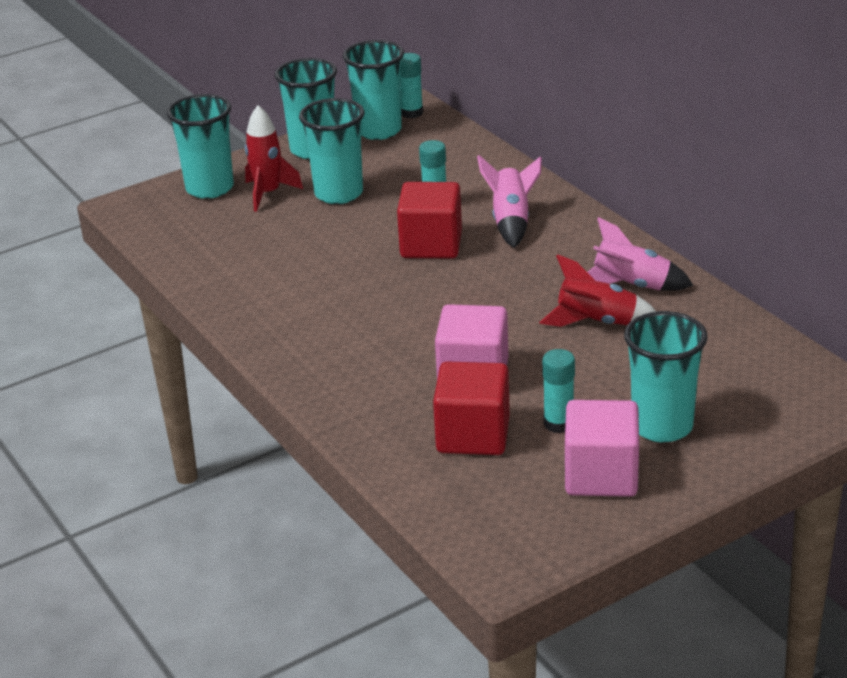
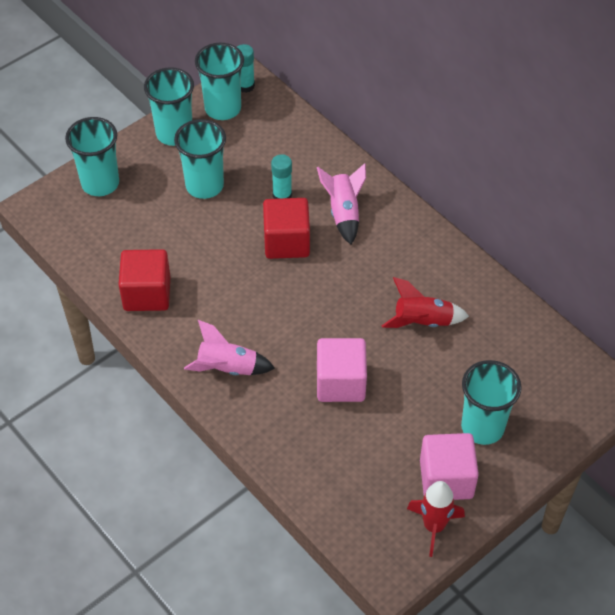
camera: 10 degrees left, 20 degrees up
(268, 194) = (148, 188): red rocket -> red rocket (434, 526)
(473, 435) = (350, 445): red cube -> red cube (147, 294)
(558, 423) = (409, 429): turquoise glue stick -> none
(631, 285) = (443, 280): pink rocket -> pink rocket (227, 368)

